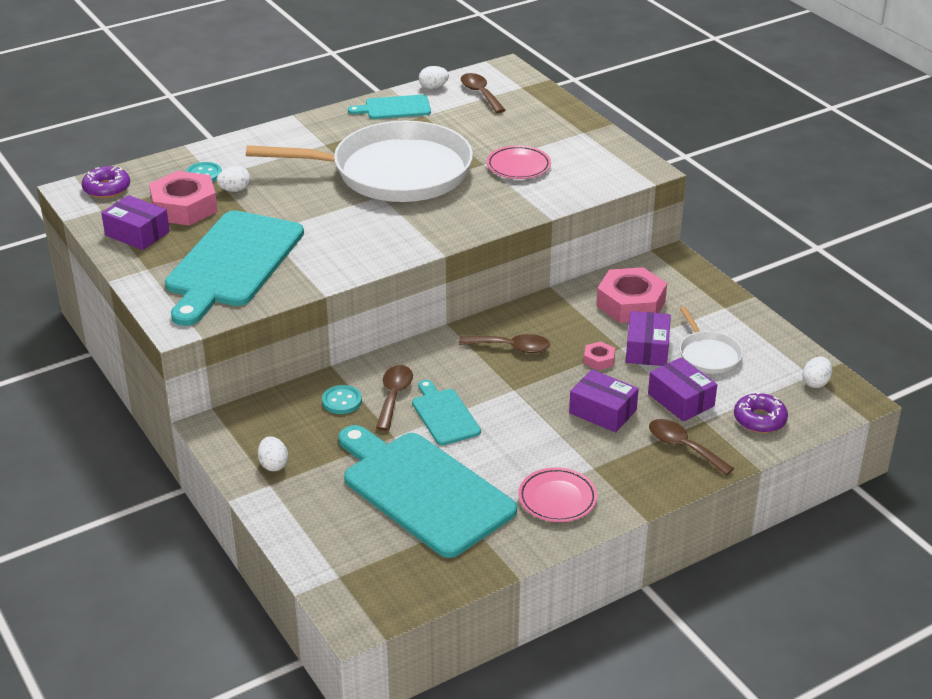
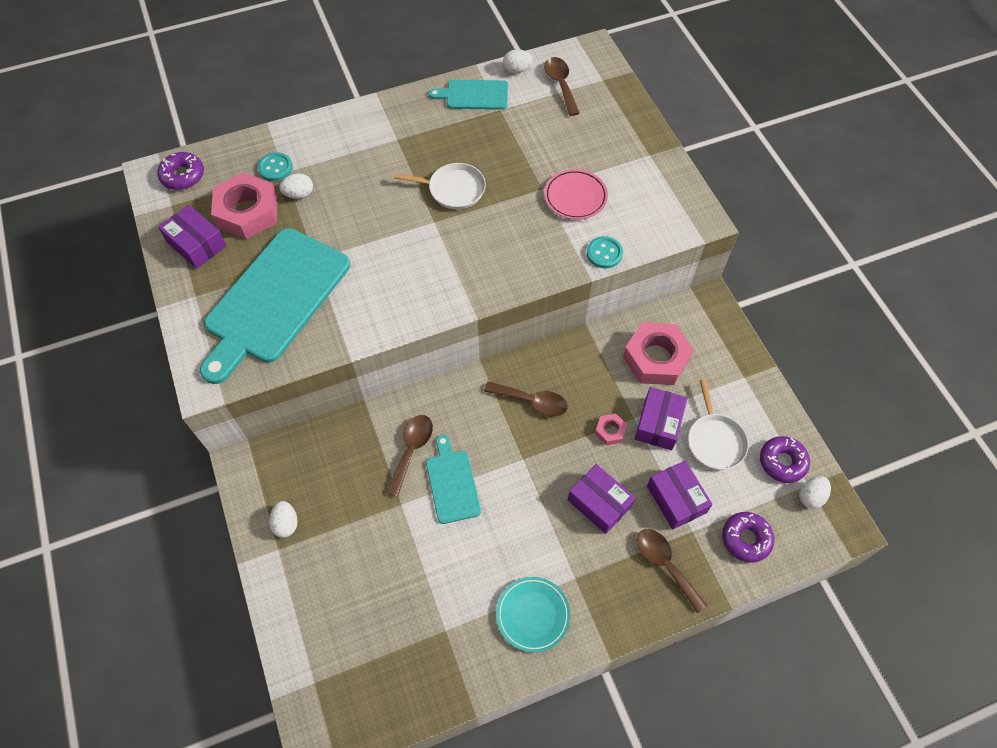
camera: 10 degrees right, 25 degrees up
(342, 401) = (363, 449): turquoise button -> turquoise button (604, 253)
(393, 172) = (453, 189): white pan -> white pan, size x0.42
(423, 490) = (412, 581): turquoise cutting board -> none
(557, 499) = (533, 615): pink plate -> turquoise plate
(780, 362) = (782, 462): none -> purple donut

